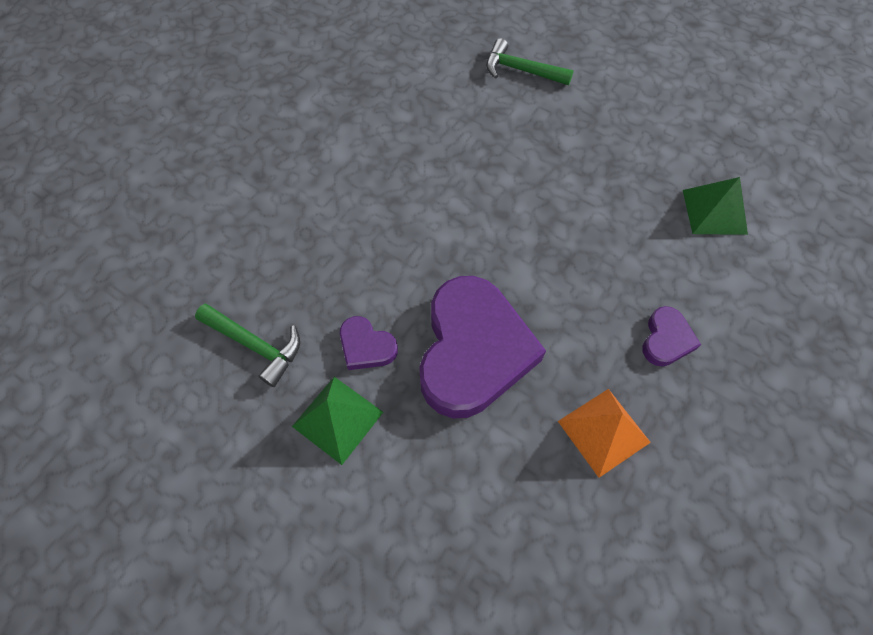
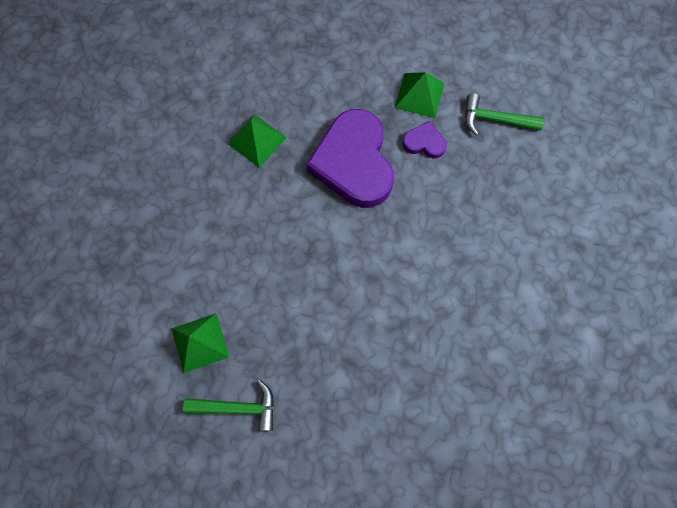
camera: 160 degrees right, 10 degrees up
(521, 70) = (410, 459): green hammer -> green hammer (238, 407)
(604, 431) = (256, 140): orange pyramid -> green pyramid
(666, 339) = (225, 214): purple heart -> none

